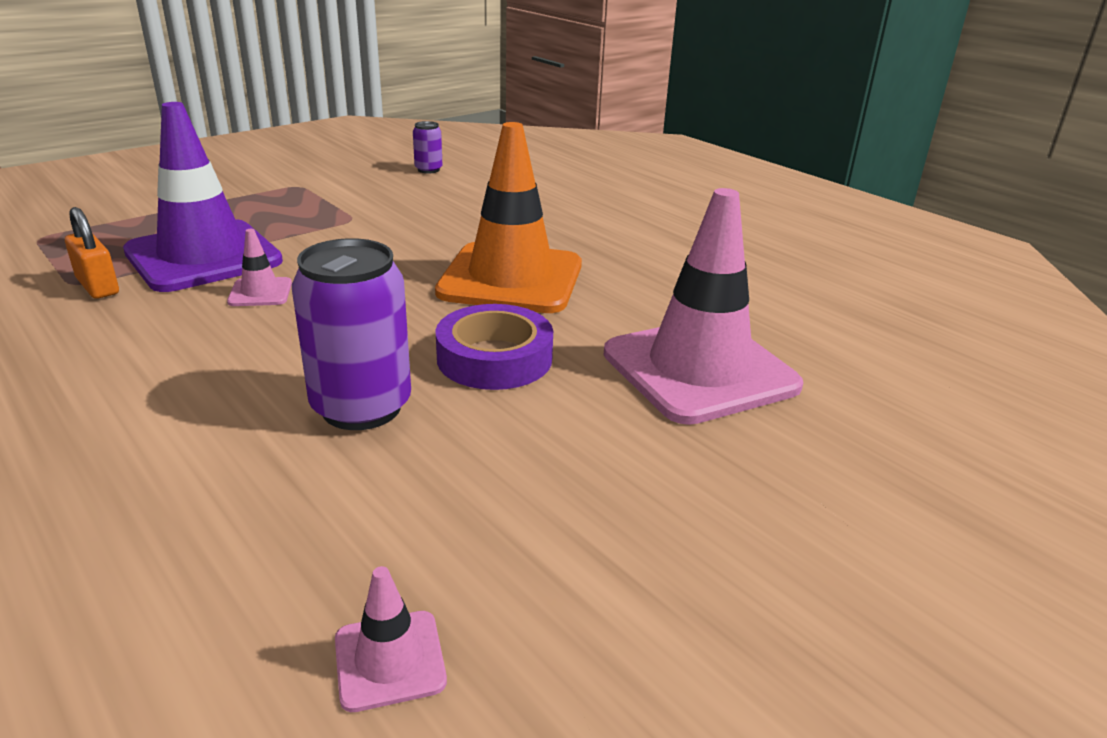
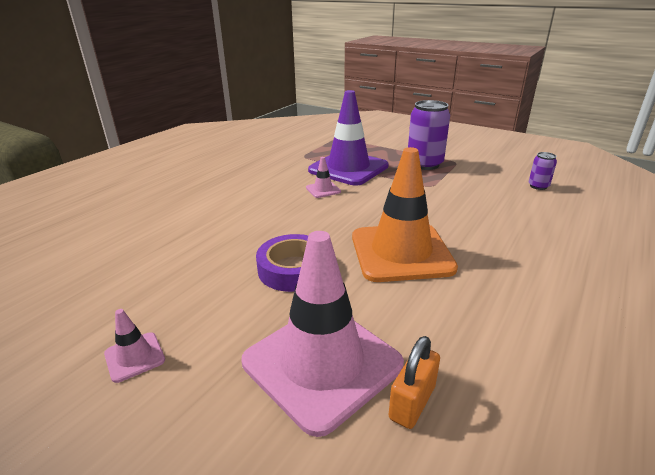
camera: 75 degrees right, 0 degrees up
(98, 286) = (304, 160): orange padlock -> orange padlock (412, 402)
(361, 407) = (228, 242): purple can -> purple can (424, 164)
(389, 660) = (48, 296): pink traffic cone -> pink traffic cone (134, 357)

